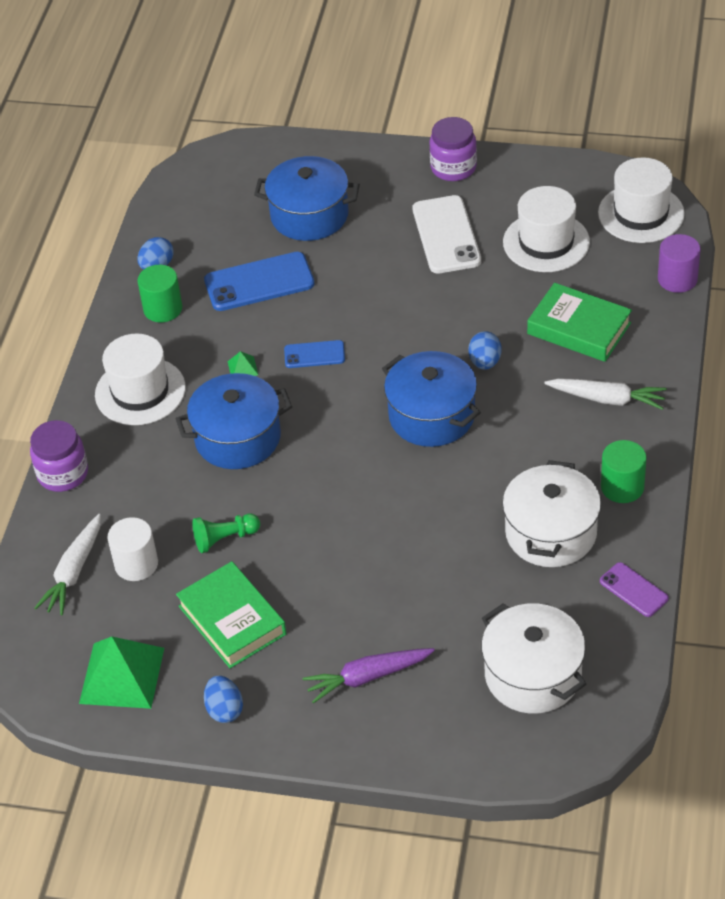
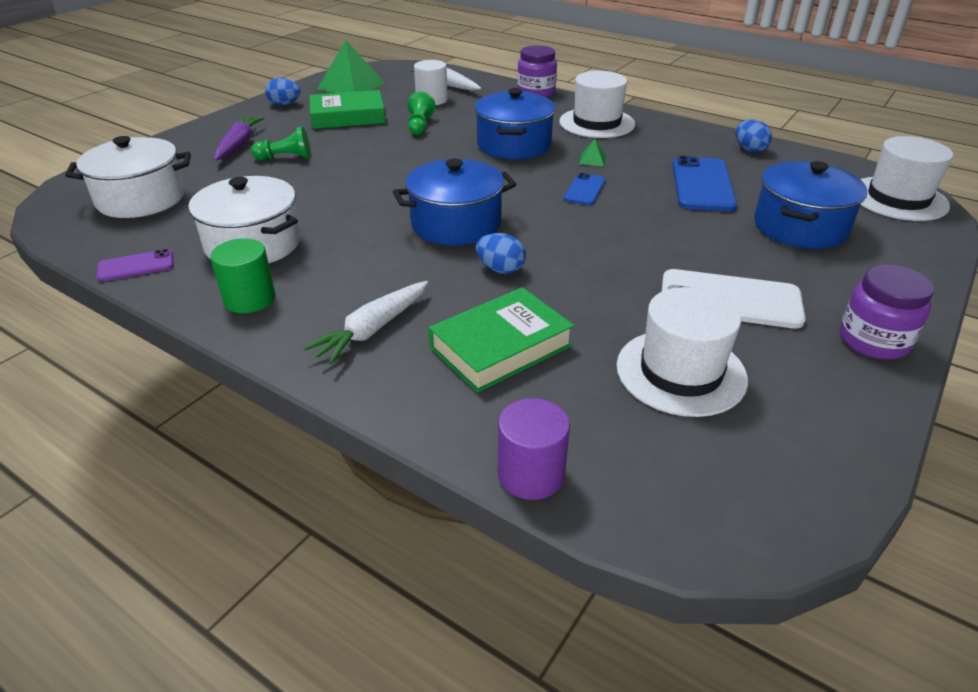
camera: 110 degrees right, 10 degrees down
(163, 309) = (690, 143): green cylinder -> none
(375, 613) = (286, 158): none -> green pawn
(641, 213) = (707, 493): white hat -> white hat (898, 199)

